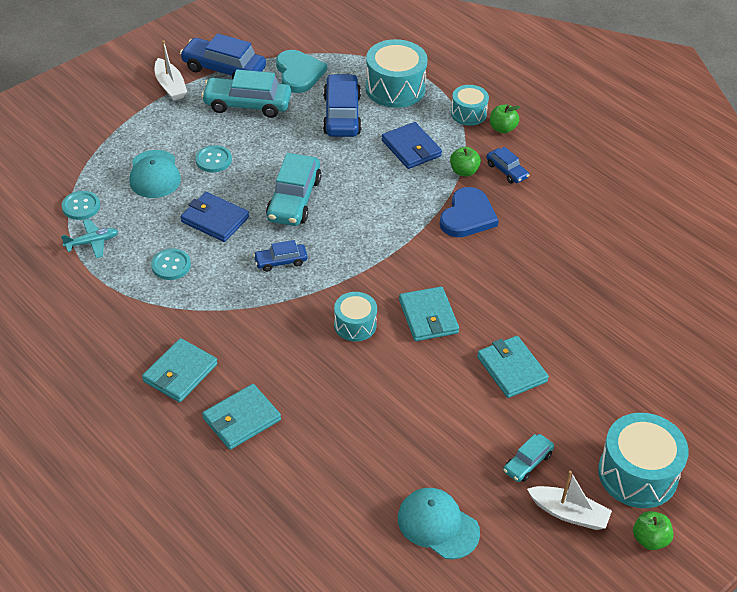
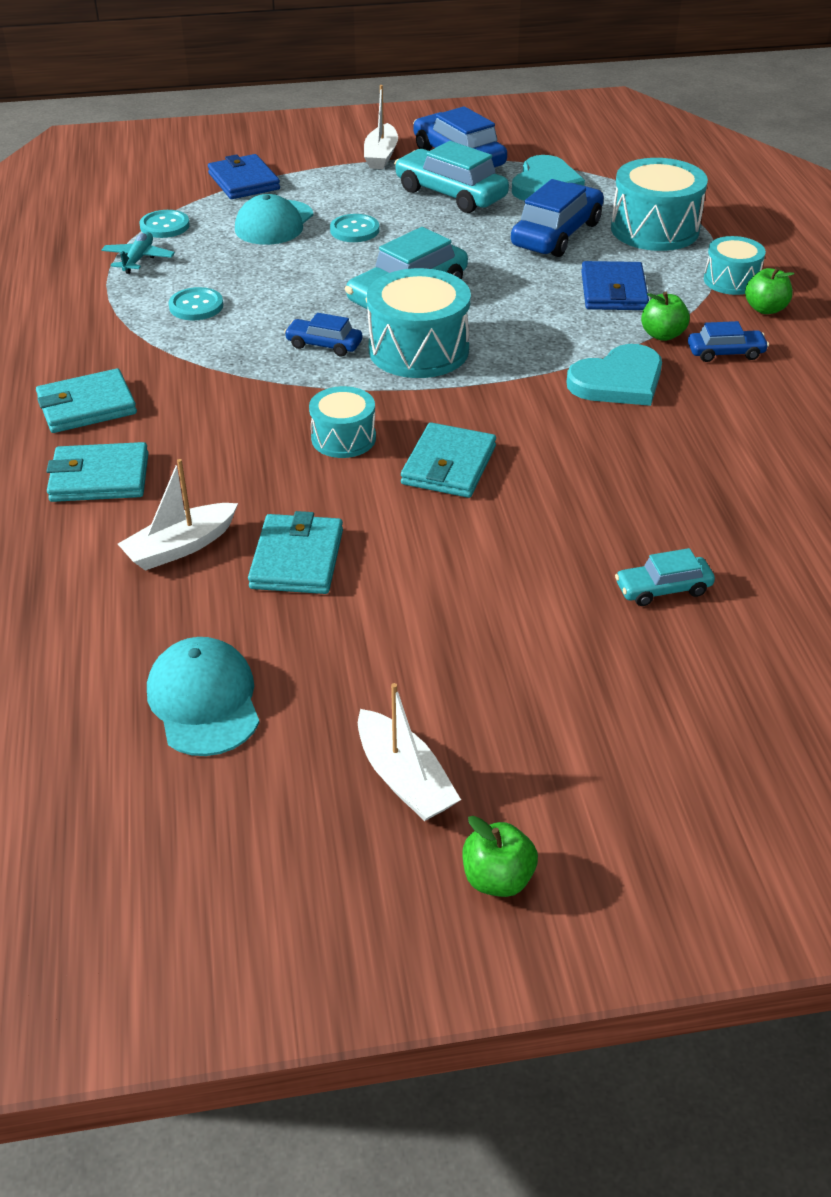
camera: 35 degrees right, 5 degrees down
(92, 242) = (138, 259): turquoise plane -> turquoise plane turned 90 degrees counterclockwise
(215, 219) = (293, 282): blue wallet -> blue wallet (244, 181)
(335, 441) = (180, 547): none -> white boat
(467, 216) = (618, 381): blue heart -> turquoise heart
(506, 171) = (725, 353): blue car -> blue car turned 90 degrees counterclockwise
(511, 369) = (504, 567): turquoise wallet -> turquoise wallet (297, 559)
(527, 463) = (409, 686): turquoise car -> turquoise car (663, 589)
(637, 474) = (566, 780): turquoise drum -> turquoise drum (418, 350)

